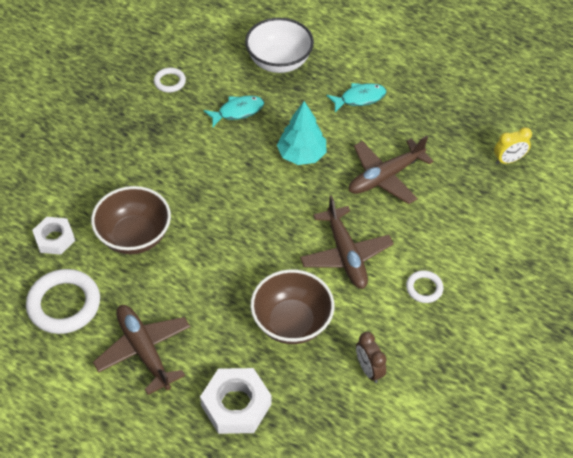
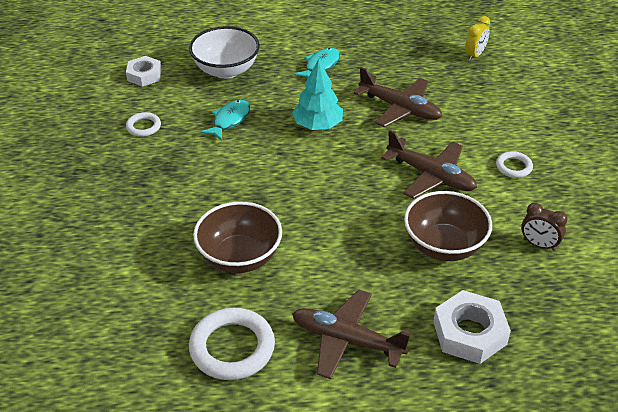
camera: 35 degrees left, 10 degrees down
(54, 239) = (164, 300): white nut -> white nut (144, 75)
(385, 177) = (400, 108): brown plane -> brown plane turned 75 degrees counterclockwise

